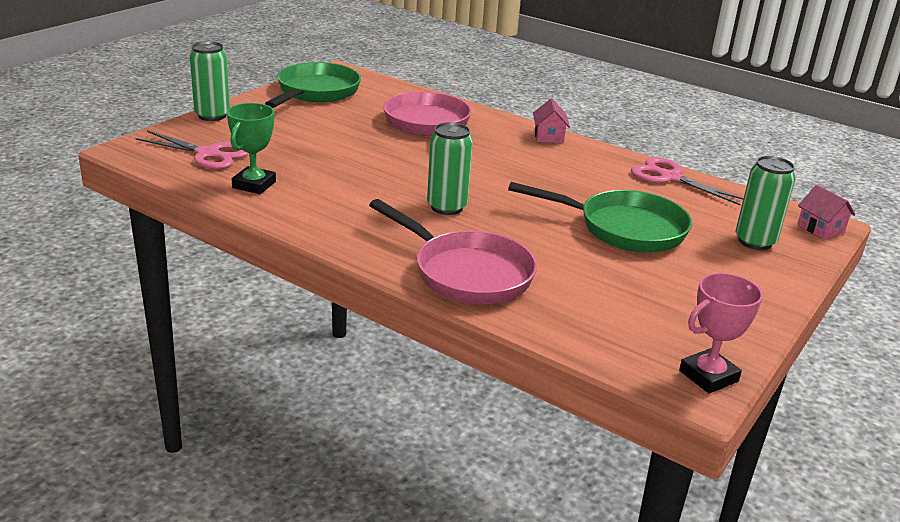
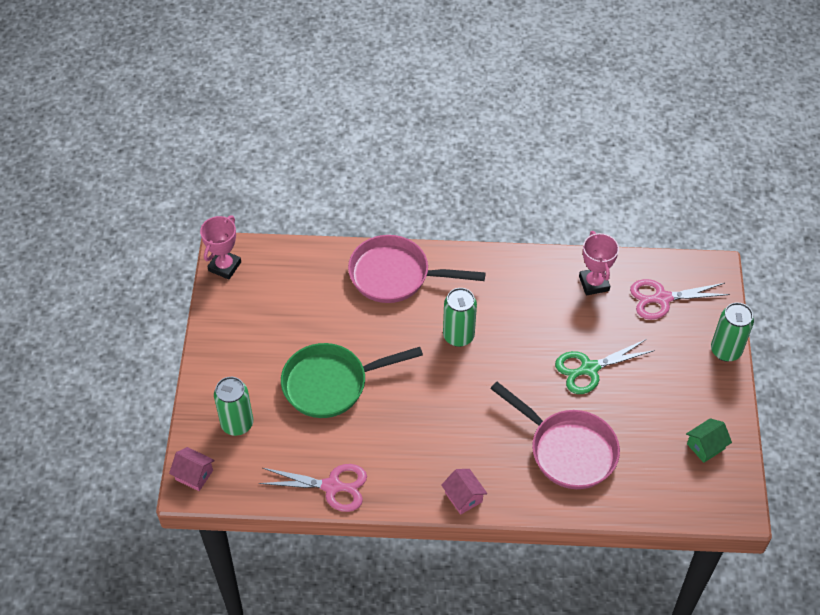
camera: 150 degrees right, 25 degrees up
(254, 185) = (594, 283): green trophy -> pink trophy
(315, 92) = (705, 446): green pan -> green house
(346, 148) = (589, 369): none -> green scissors

